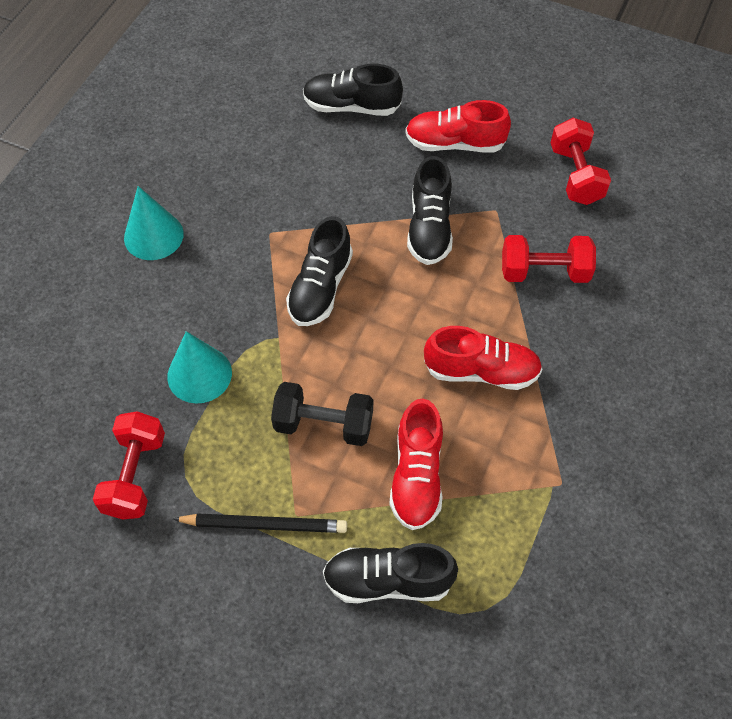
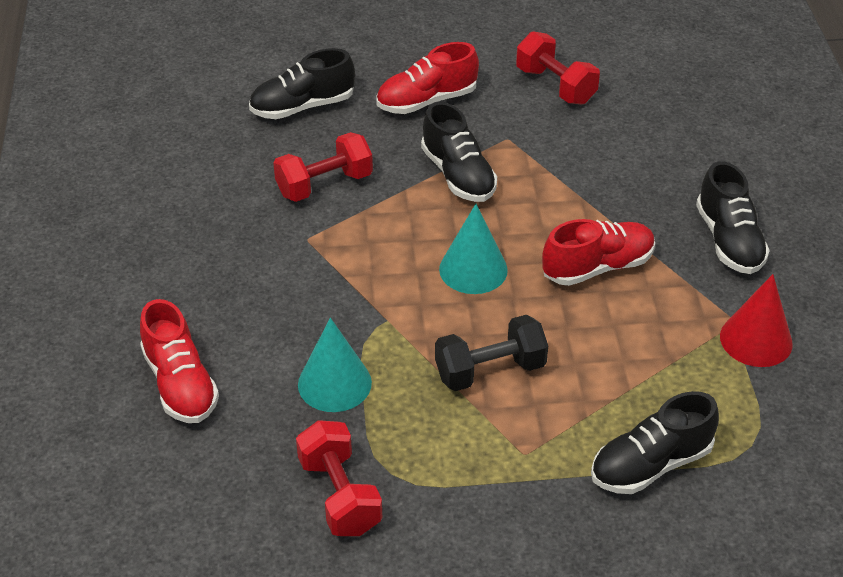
camera: 30 degrees left, 15 degrees down
(153, 236) = (188, 288): turquoise cone -> turquoise cone (473, 269)
(264, 525) = (501, 476): black pencil -> none
(320, 288) = (395, 263): black shoe -> black shoe (729, 241)
(417, 476) = (608, 372): red shoe -> red shoe (180, 384)
(544, 272) = (589, 169): red dumbbell -> red dumbbell (324, 185)
(566, 511) = (756, 340): none -> red cone

